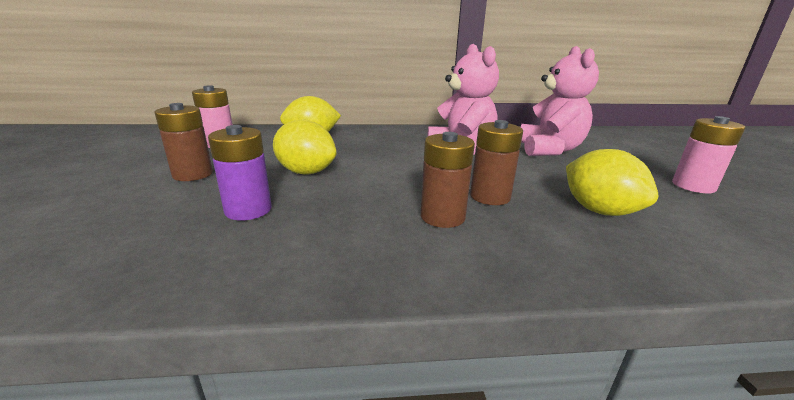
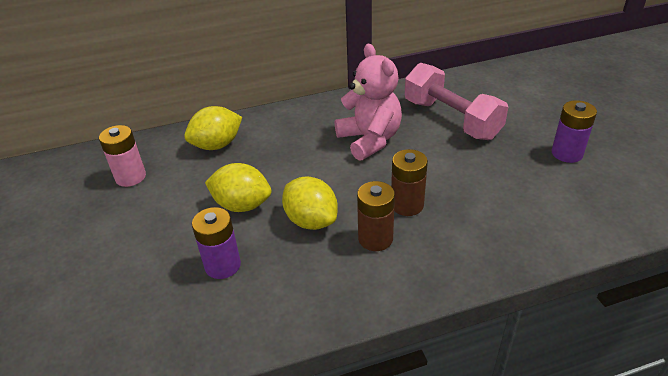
camera: 10 degrees left, 15 degrees up
(193, 174) = (142, 231): brown battery -> none
(549, 150) = (451, 119): pink teddy bear -> pink dumbbell
(599, 211) = (491, 204): yellow lemon -> yellow lemon (311, 221)
(693, 186) = (567, 153): pink battery -> purple battery

